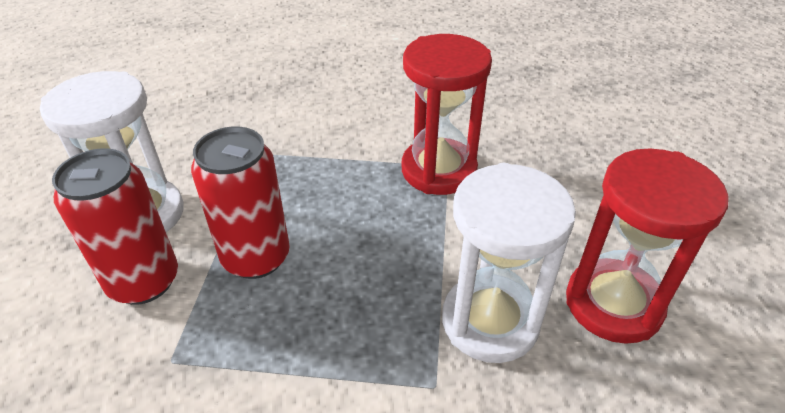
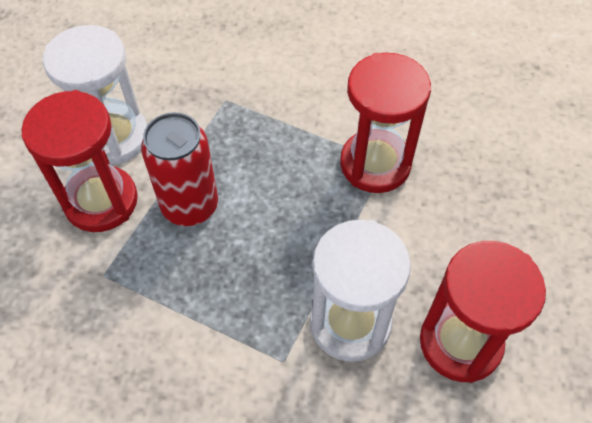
camera: 20 degrees right, 15 degrees up
(144, 281) = (101, 201): red can -> red hourglass

